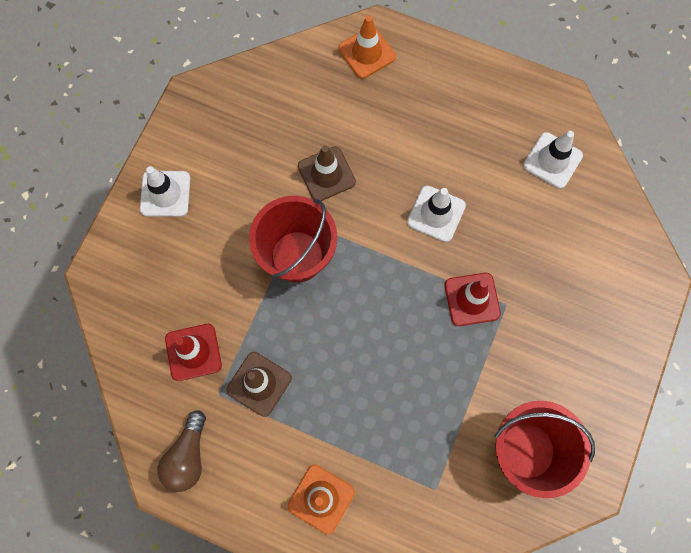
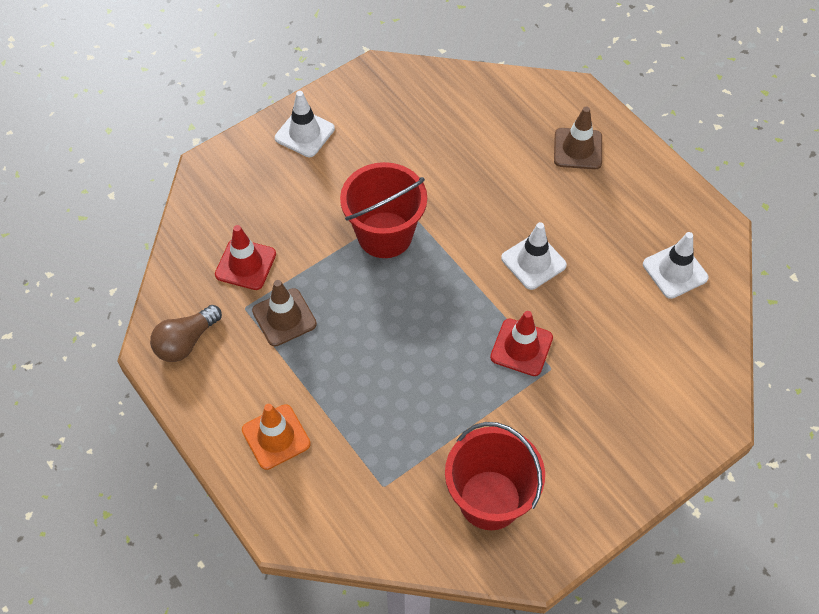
camera: 30 degrees right, 15 degrees down
(326, 174) = (454, 183): brown traffic cone -> brown traffic cone (578, 149)
(366, 53) = (554, 106): orange traffic cone -> none

